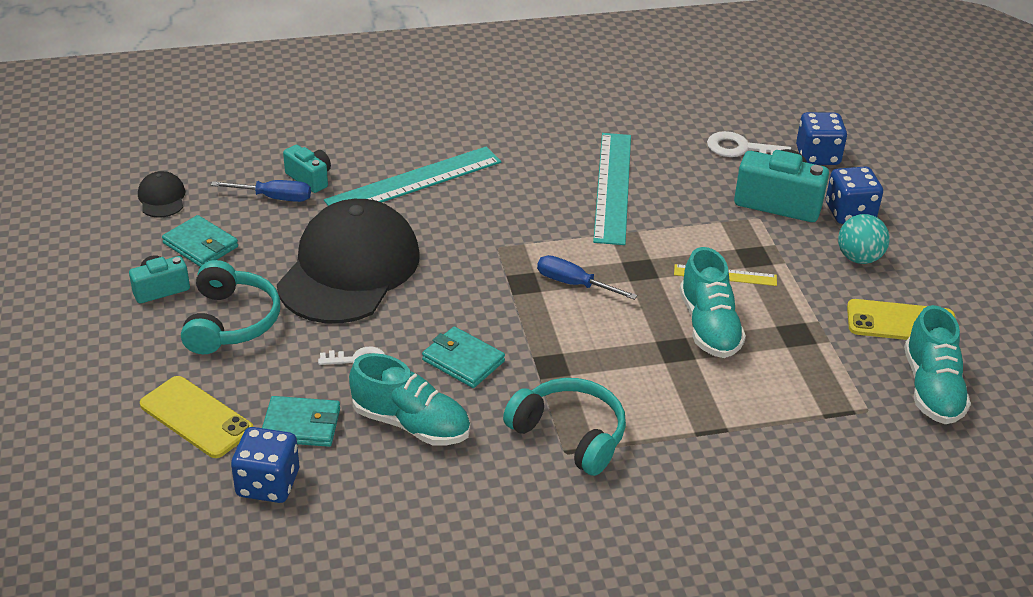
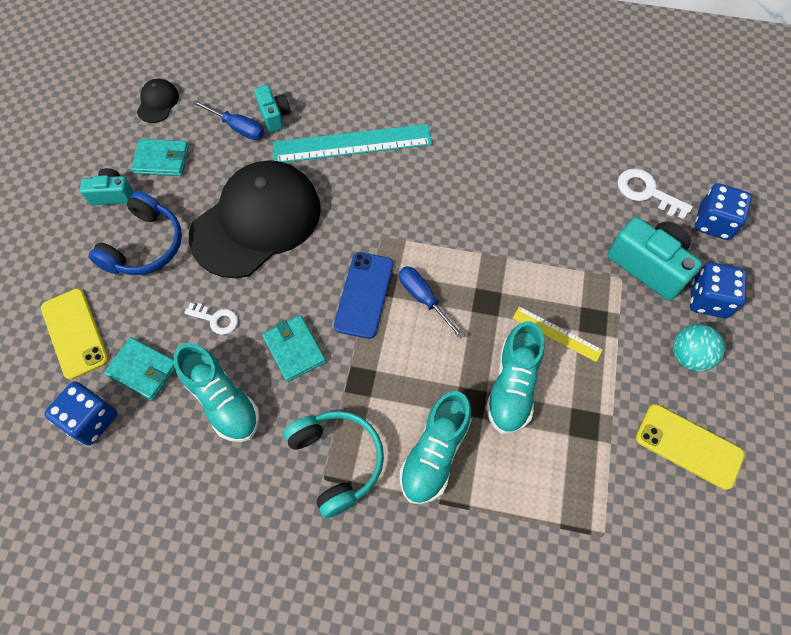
camera: 25 degrees right, 25 degrees up
(200, 245) = (161, 160): turquoise wallet -> turquoise wallet turned 60 degrees counterclockwise
(231, 322) = (145, 246): turquoise headphones -> blue headphones
(509, 297) = (364, 295): none -> blue phone
(612, 187) = (511, 201): turquoise ruler -> none
(931, 388) = (676, 534): turquoise shoe -> turquoise shoe (434, 453)

